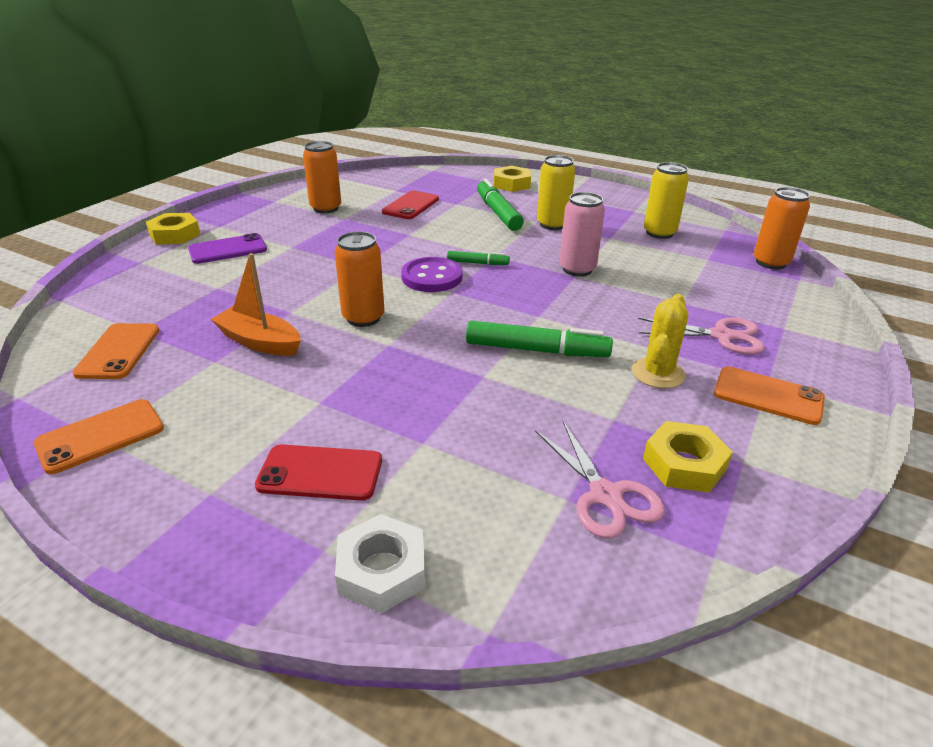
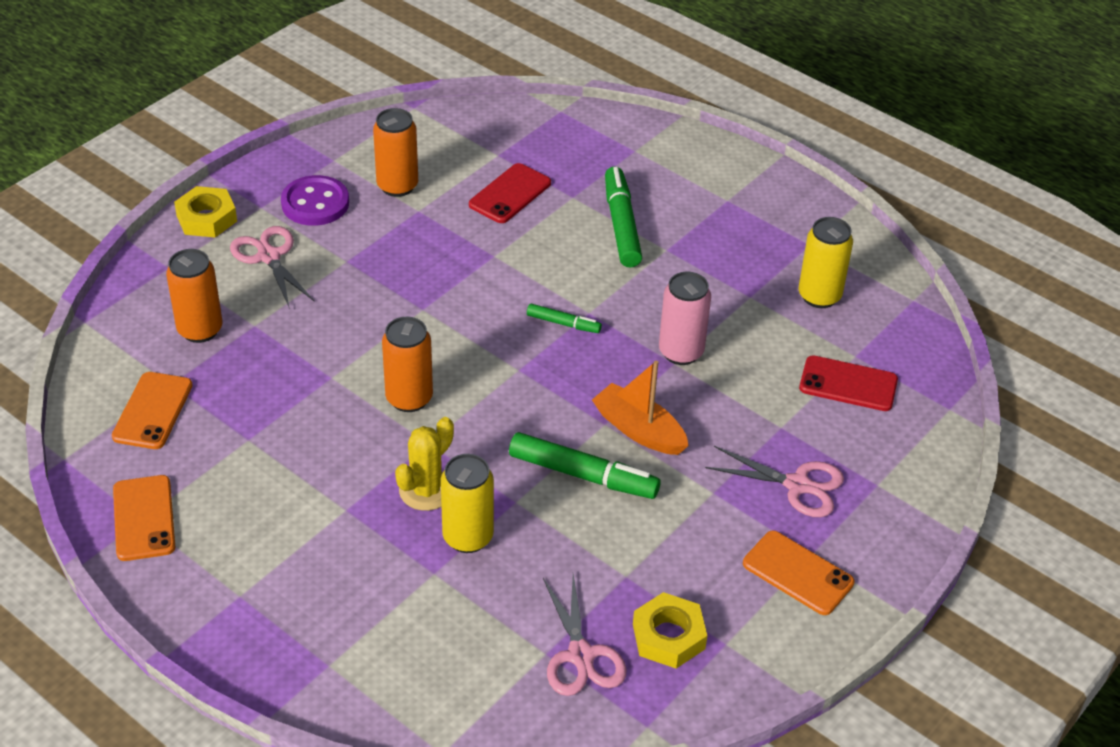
camera: 10 degrees right, 10 degrees up
(100, 436) = (144, 518): orange phone -> orange phone turned 75 degrees counterclockwise
(228, 249) = (269, 256): purple phone -> pink scissors
(259, 342) = (295, 419): orange boat -> orange boat (639, 430)
(320, 473) = (335, 591): red phone -> red phone (848, 384)
(382, 570) = (372, 690): white nut -> none
(432, 277) = (501, 341): purple button -> purple button (315, 203)
(511, 184) = (662, 160): yellow nut -> none
(552, 224) = (685, 260): yellow can -> yellow can (468, 537)
(658, 373) = (698, 526): yellow cactus -> yellow cactus (426, 490)
(770, 263) = (932, 373): orange can -> orange can (200, 330)

